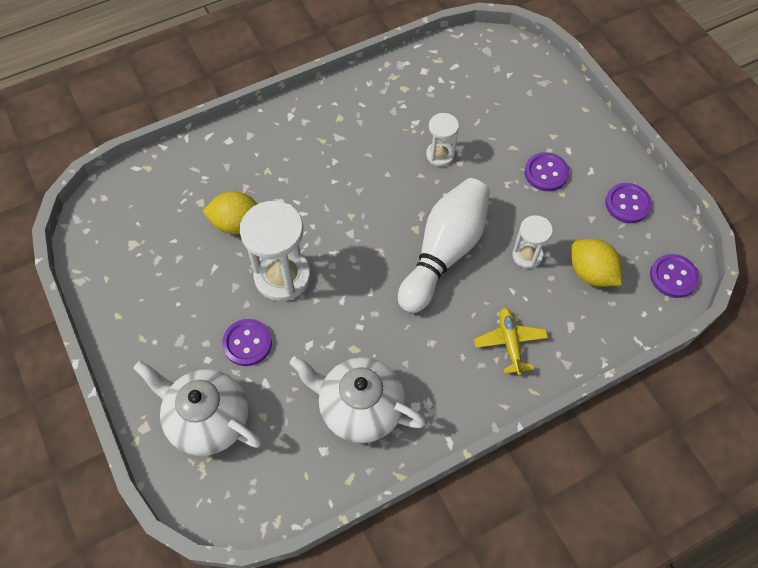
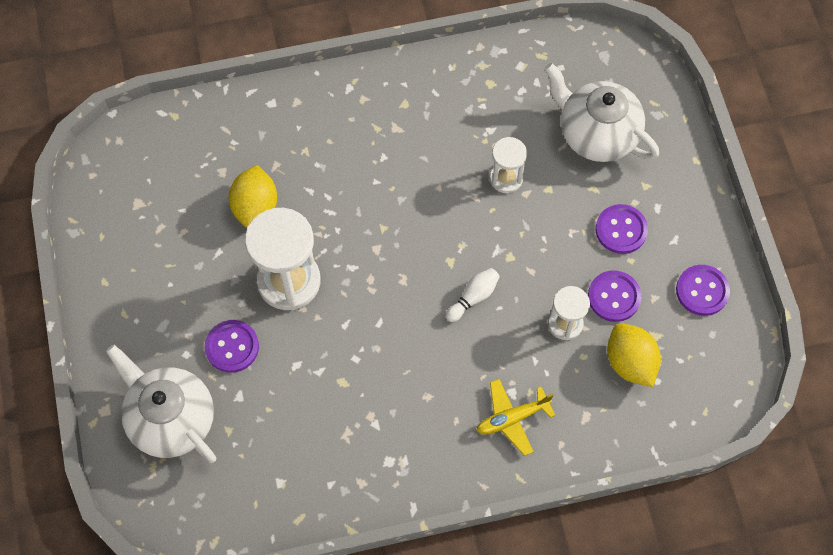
camera: 15 degrees right, 5 degrees up
(237, 224) = (255, 207): yellow lemon -> yellow lemon turned 75 degrees clockwise
(359, 408) = (330, 448): white teapot -> white teapot (596, 134)
(444, 252) = (473, 297): white bowling pin -> white bowling pin, size x0.40
(510, 343) = (512, 418): yellow plane -> yellow plane turned 120 degrees counterclockwise
(673, 277) = (722, 390): purple button -> purple button (614, 297)

